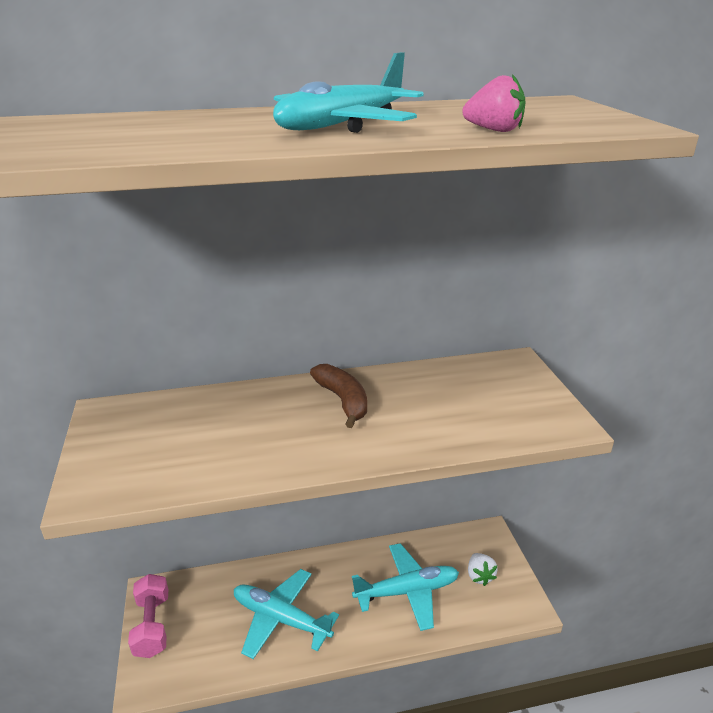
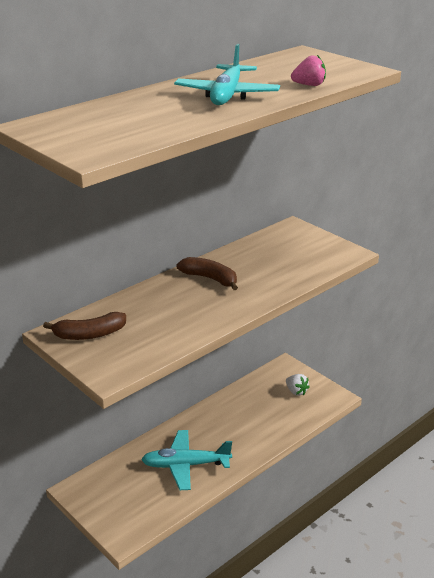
camera: 30 degrees left, 0 degrees up
(133, 427) = (89, 334): none -> brown banana
(152, 625) = (96, 506): pink dumbbell -> none
(407, 591) = (257, 417): turquoise plane -> none

